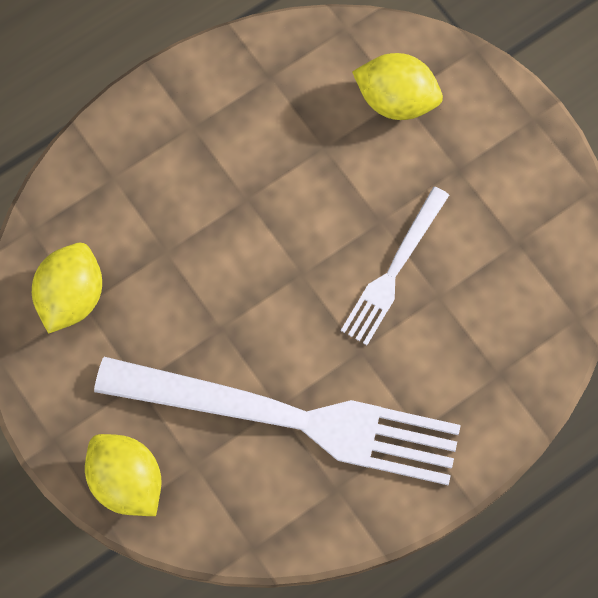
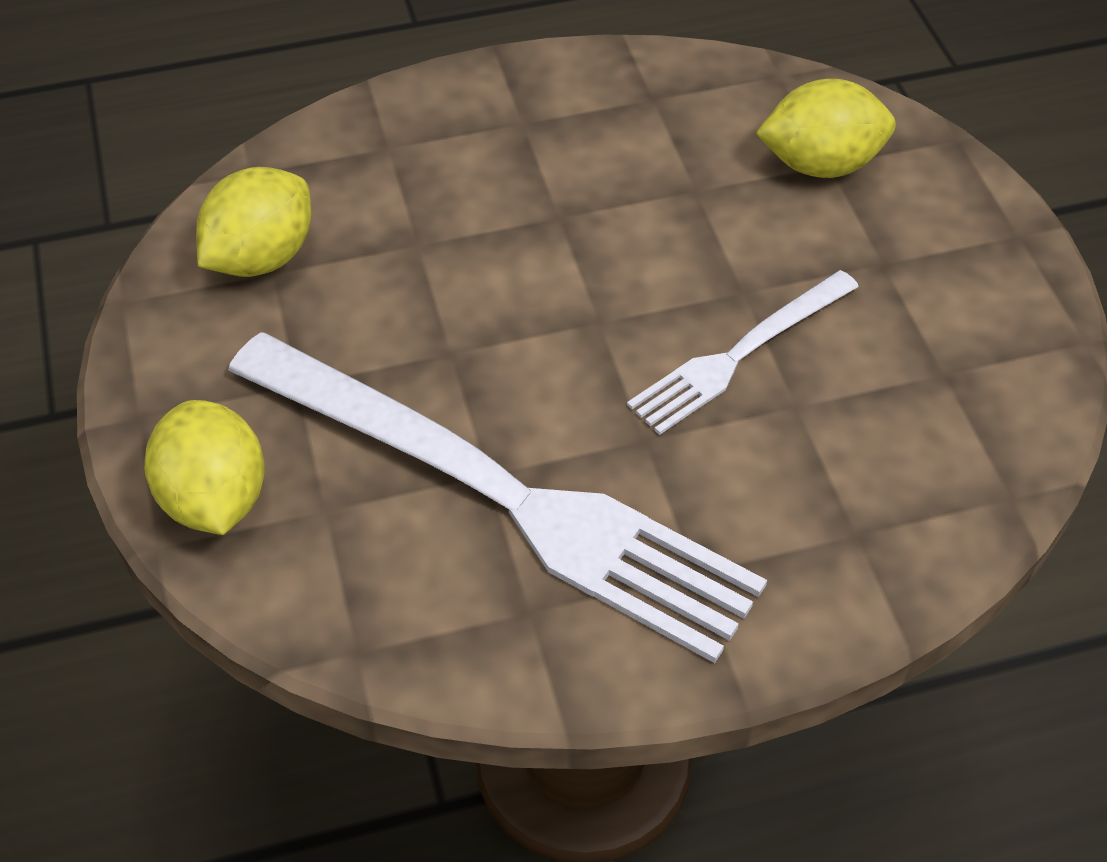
camera: 20 degrees right, 20 degrees down
(396, 100) = (820, 164): yellow lemon -> yellow lemon turned 45 degrees counterclockwise

